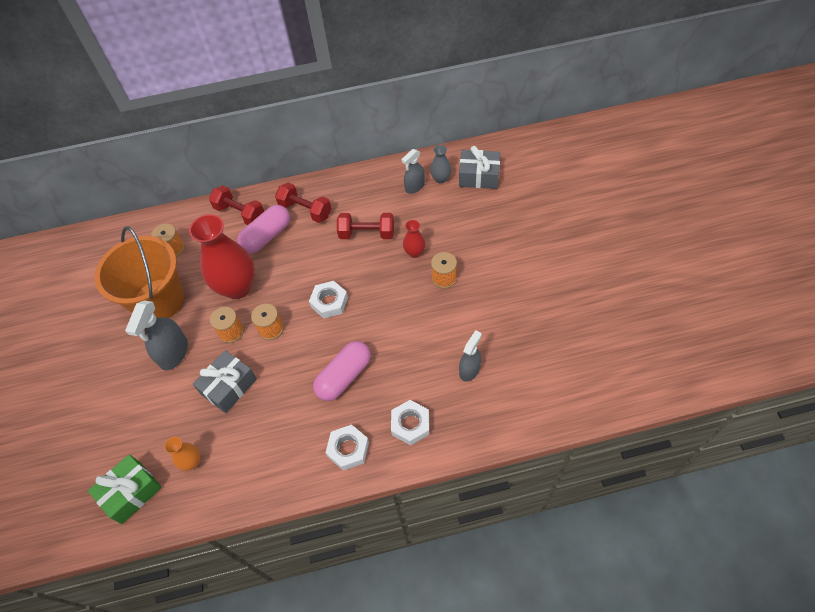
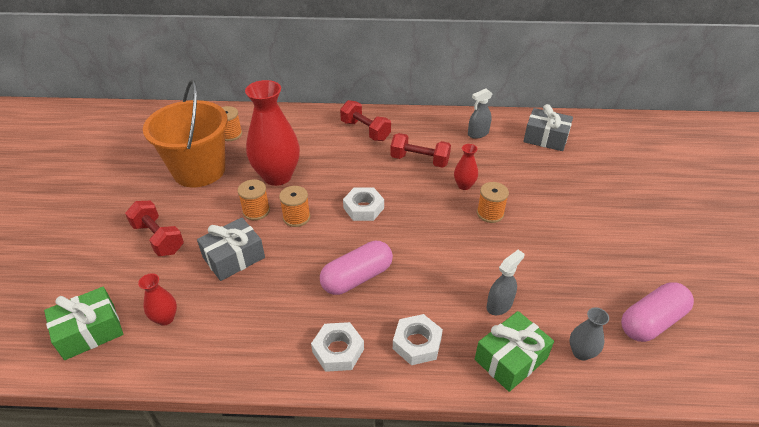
camera: 10 degrees right, 15 degrees down
(173, 353) = (193, 216): grey spray bottle -> none
(192, 462) = (165, 318): orange vase -> red vase
(240, 213) = (303, 121): red dumbbell -> red dumbbell (158, 238)
(267, 236) = (321, 143): pink capsule -> pink capsule (651, 321)
(440, 179) = (506, 133): grey vase -> grey vase (581, 352)
(487, 417) = (510, 359): none -> green gift

